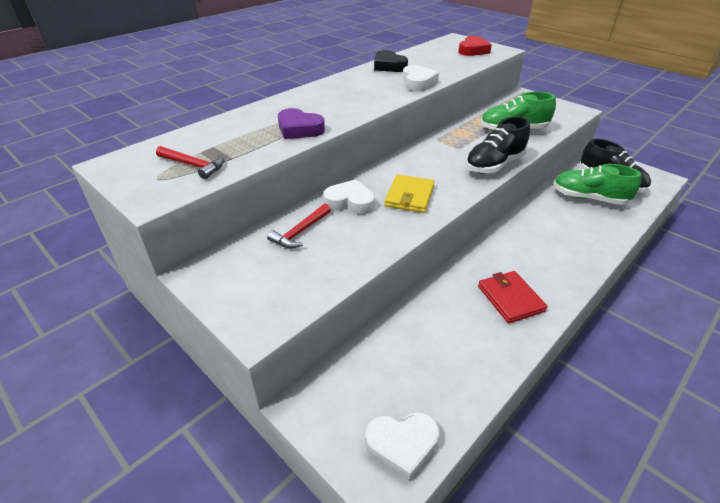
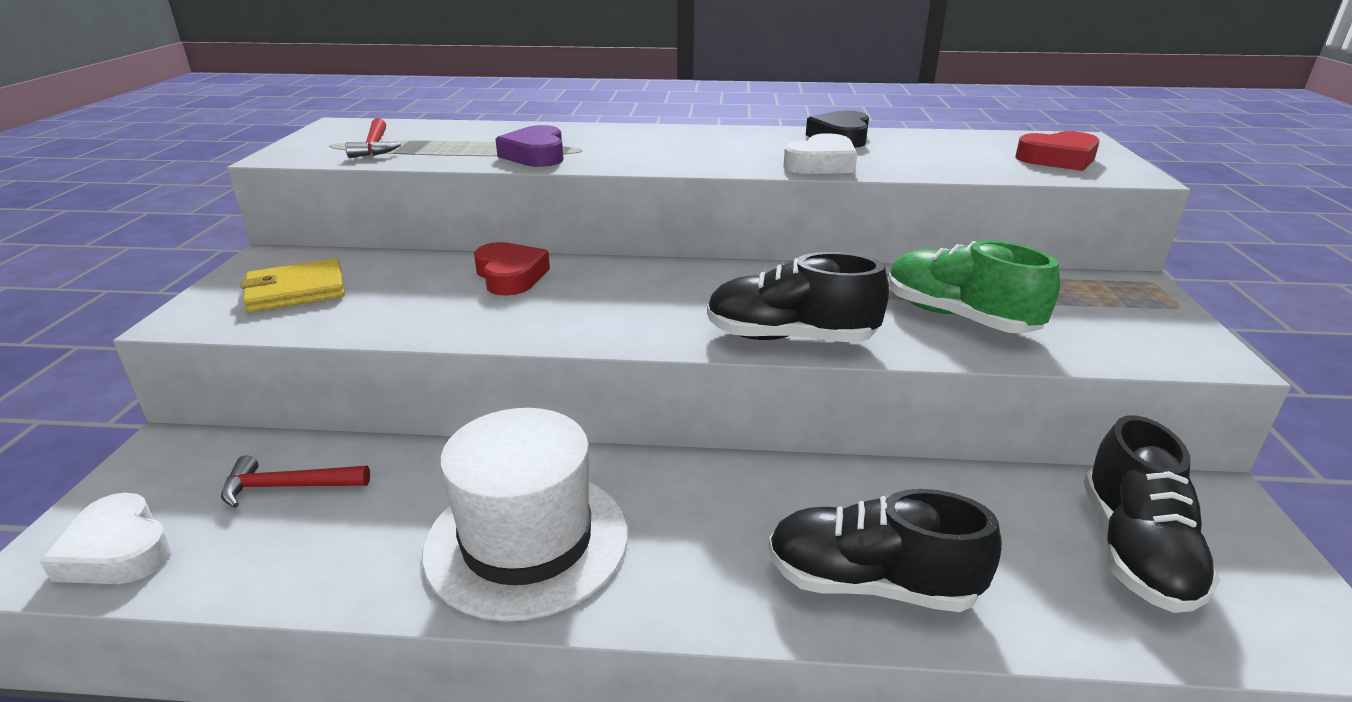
camera: 50 degrees right, 10 degrees down
(300, 232) = (403, 273): red hammer -> red hammer (288, 487)
(350, 202) = (510, 276): white heart -> red heart
(409, 196) = (581, 306): yellow wallet -> yellow wallet (296, 291)
(510, 298) = (527, 541): red wallet -> white hat
(588, 198) = (1006, 536): green shoe -> none
(592, 234) = (870, 583): none -> black shoe

